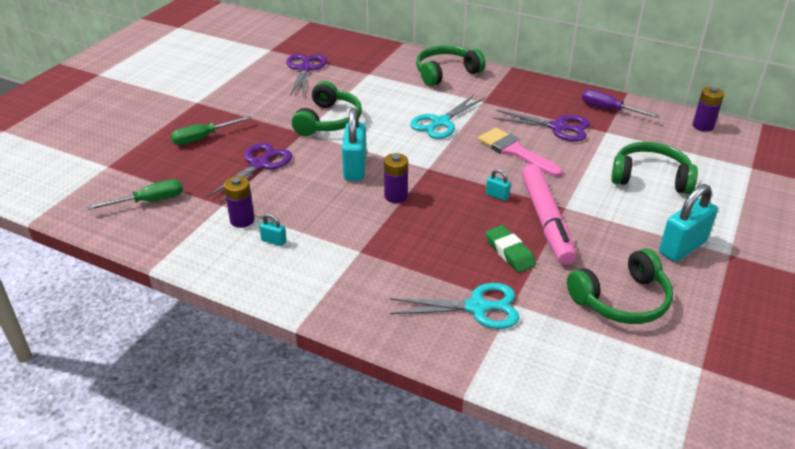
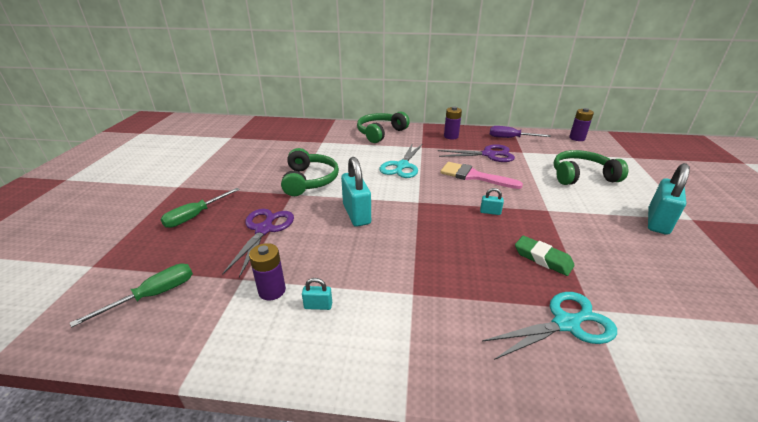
camera: 20 degrees left, 5 degrees down
(305, 69) = (267, 146): purple scissors -> none
(396, 196) = (409, 231): purple battery -> purple battery (451, 136)
(546, 220) = (544, 224): pink marker -> none
(622, 300) = (668, 279): green headphones -> none

